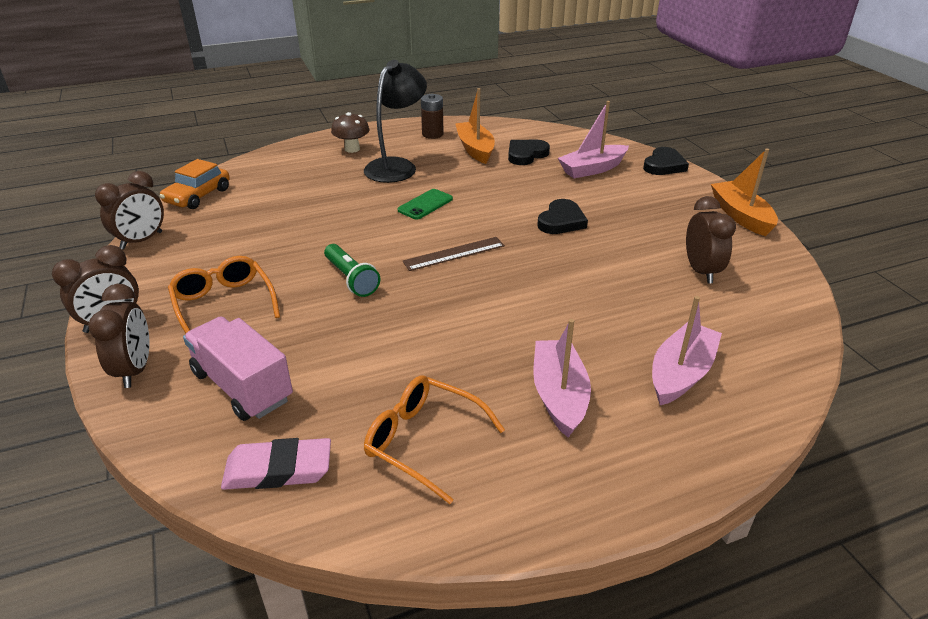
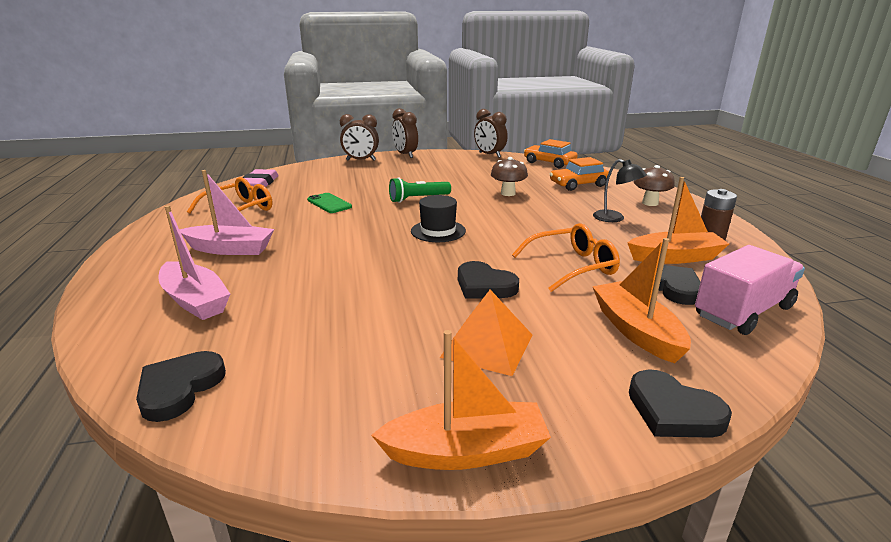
camera: 100 degrees right, 10 degrees down
(224, 304) = (408, 172): orange glasses -> orange glasses (572, 266)
(242, 386) = (328, 177): pink truck -> pink truck (743, 311)
(293, 180) = (578, 184): none -> orange car
(326, 219) = (508, 193): none -> brown mushroom
(396, 166) = (614, 218): black lamp -> black lamp, size x0.56
(425, 204) = (530, 226): green phone -> green phone (329, 203)
(454, 253) = (438, 231): brown ruler -> black hat
(592, 169) = (636, 331): pink boat -> orange boat
(643, 215) = (487, 345): none -> orange pyramid
(701, 271) = (334, 357): brown clock -> none
(787, 329) = (179, 388): none -> black heart

